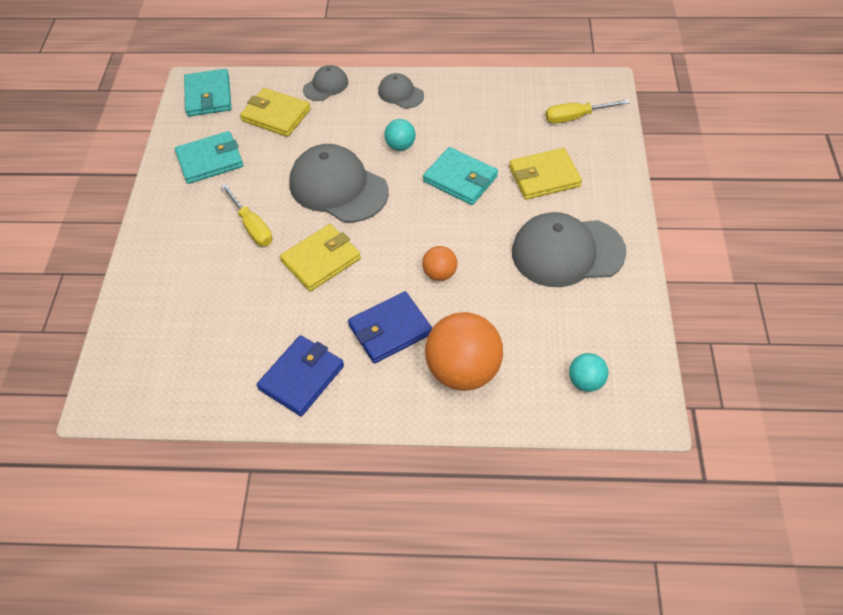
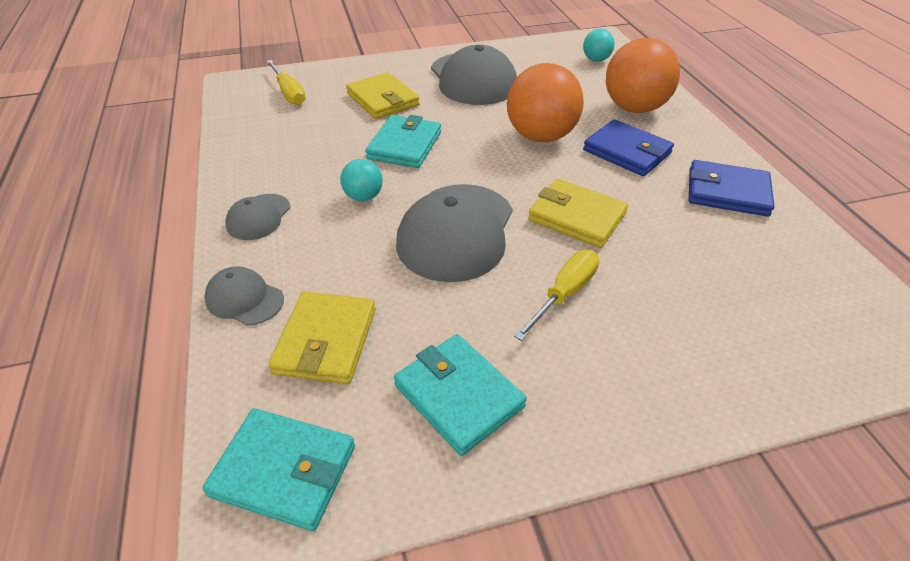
camera: 110 degrees left, 10 degrees down
(208, 96) = (284, 470): turquoise wallet -> turquoise wallet turned 45 degrees clockwise
(440, 274) = (540, 136): orange ball -> orange ball, size x2.02

